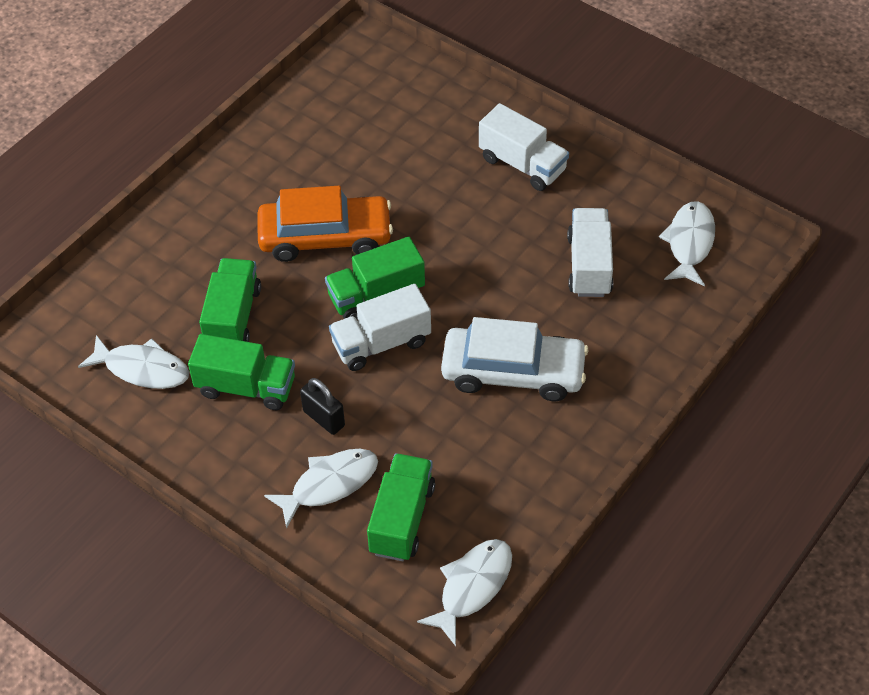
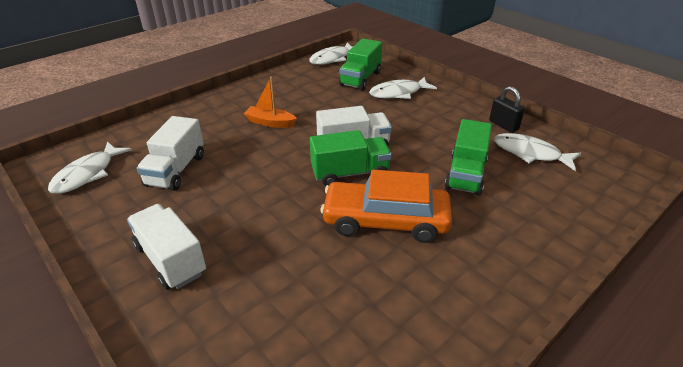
camera: 170 degrees left, 15 degrees down
(246, 387) = (451, 136): green truck -> none
(324, 418) = (399, 117): black padlock -> black padlock (503, 125)
(513, 372) = (270, 122): white car -> orange boat

